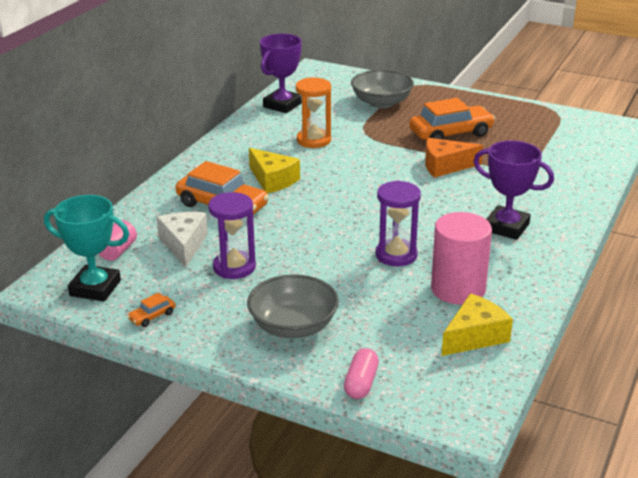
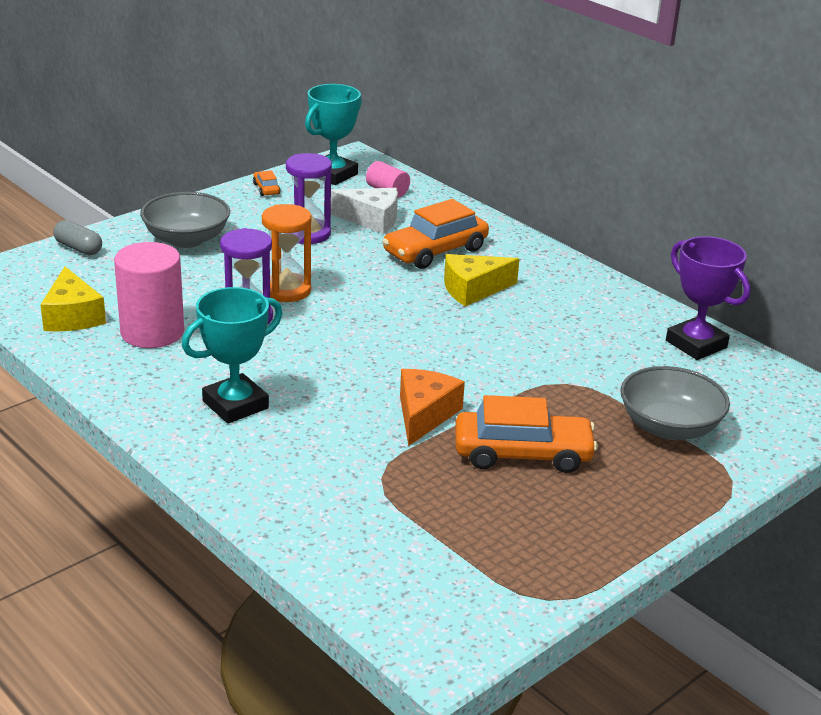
camera: 110 degrees right, 0 degrees up
(313, 140) = (566, 340): orange hourglass -> orange hourglass (287, 290)
(361, 383) = (78, 248): pink capsule -> grey capsule
(451, 134) = (522, 454): orange car -> orange car turned 90 degrees counterclockwise
(506, 227) = (235, 405): purple trophy -> turquoise trophy

